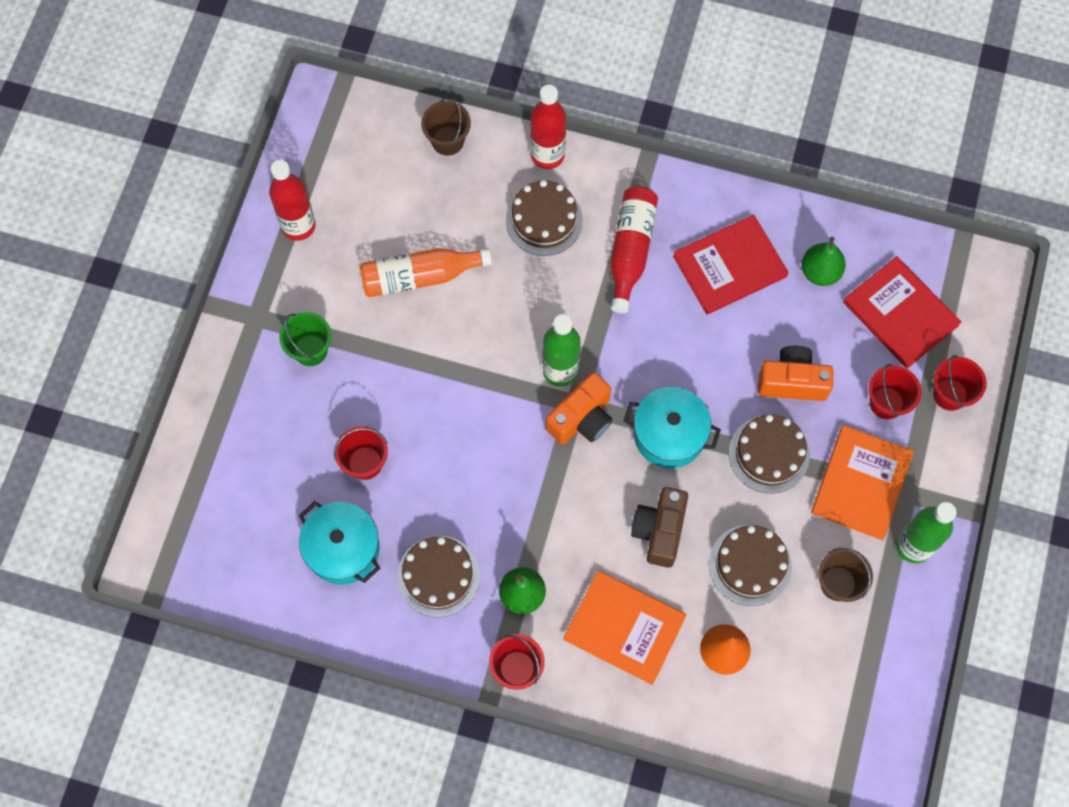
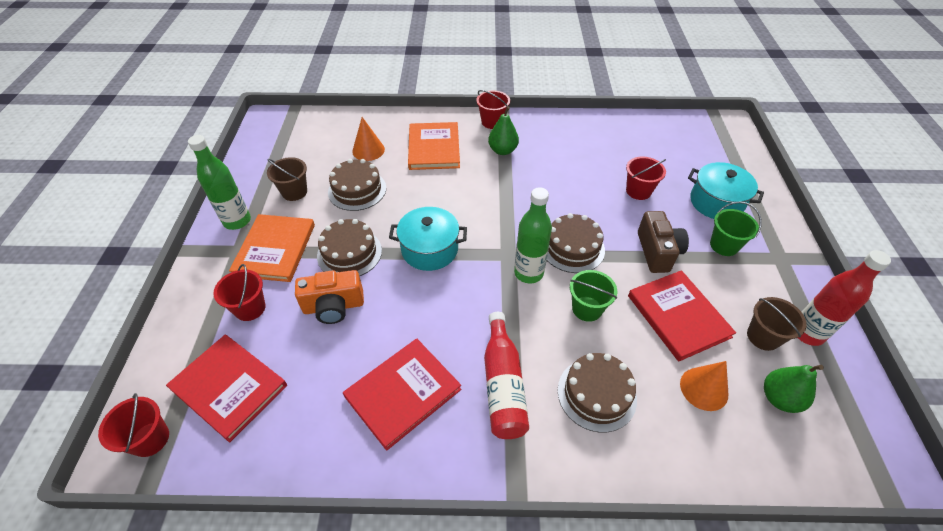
camera: 165 degrees right, 20 degrees down
(343, 549) = (623, 150): turquoise pot -> turquoise pot (716, 202)
(420, 276) = (678, 316): orange bottle -> red book
(438, 576) = (558, 149): brown cake -> brown cake (572, 248)
(439, 200) = (704, 388): none -> orange cone
(447, 141) = (735, 456): brown bucket -> brown bucket (763, 337)
(513, 309) = (587, 309): none -> green bucket
(547, 155) = (625, 468): red bottle -> none
(582, 419) = (499, 245): orange camera -> none
(624, 628) = (434, 148): orange book -> orange book turned 75 degrees clockwise
(659, 531) = (423, 195): brown camera -> brown camera (657, 252)
(820, 272) = (310, 410): green pear -> green pear (779, 398)
(950, 394) = (190, 327): red bucket -> red bucket (150, 439)

